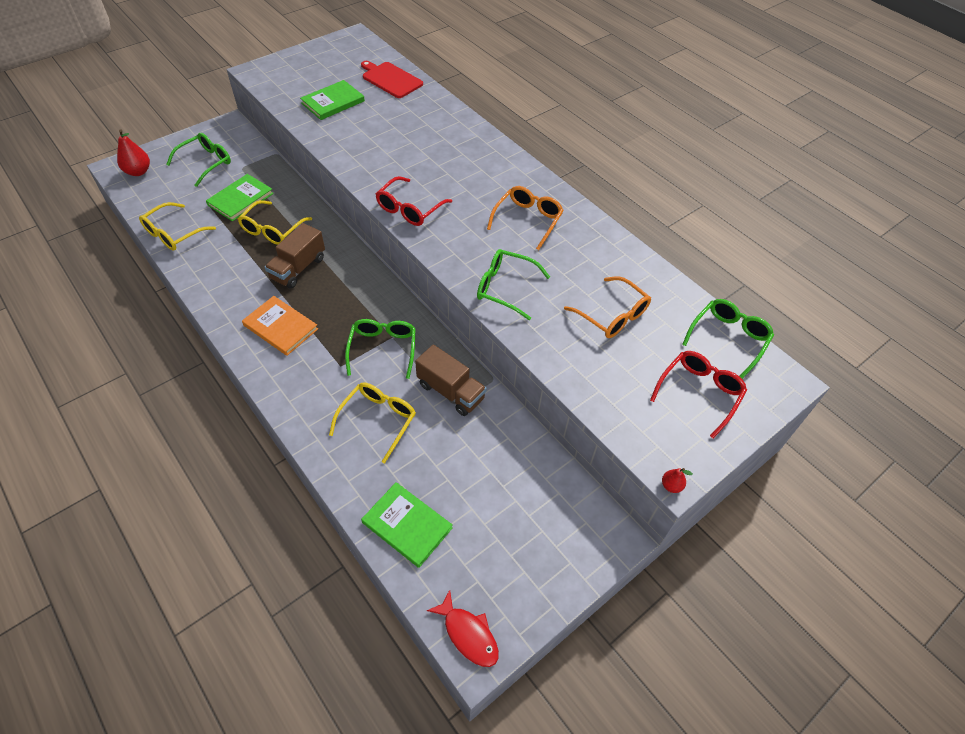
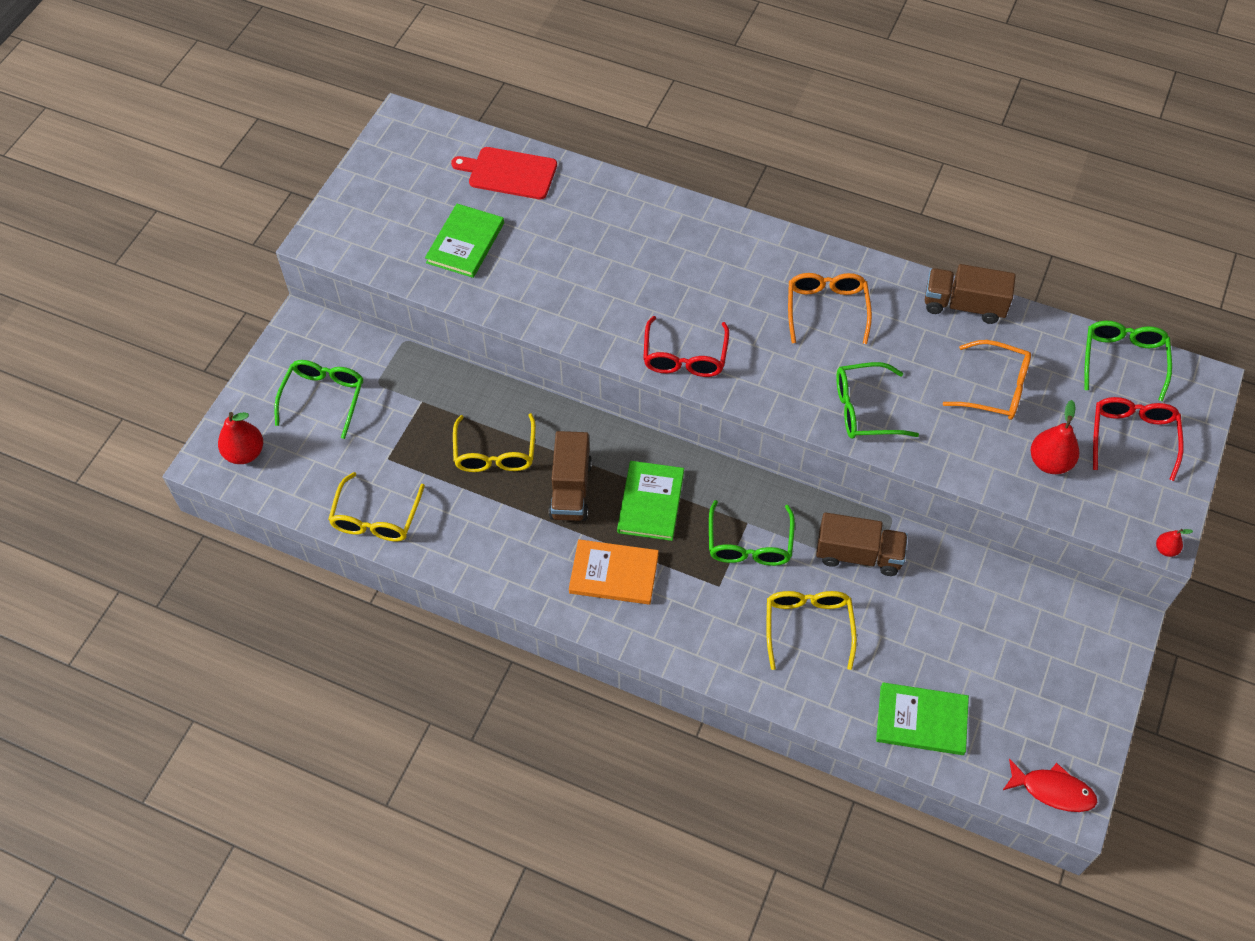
camera: 25 degrees left, 5 degrees up
(240, 199) = (417, 429): green book -> green book (650, 502)
(383, 350) = (749, 543): green glasses -> green glasses turned 150 degrees counterclockwise
(618, 380) = (1049, 462): none -> red pear
(628, 256) = (964, 305): none -> brown truck

